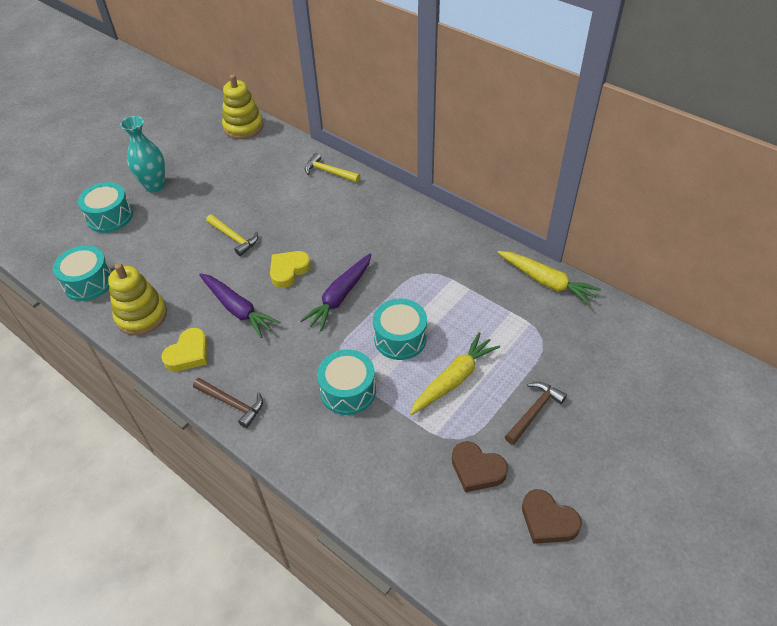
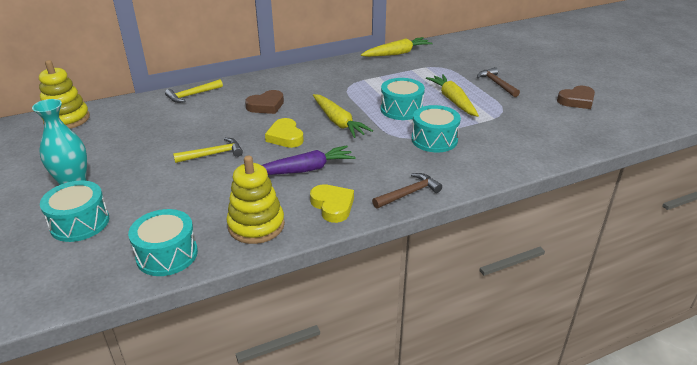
camera: 65 degrees left, 15 degrees down
(340, 297) = (338, 122): purple carrot -> yellow carrot
(477, 469) = (530, 111): brown heart -> brown heart (266, 106)

